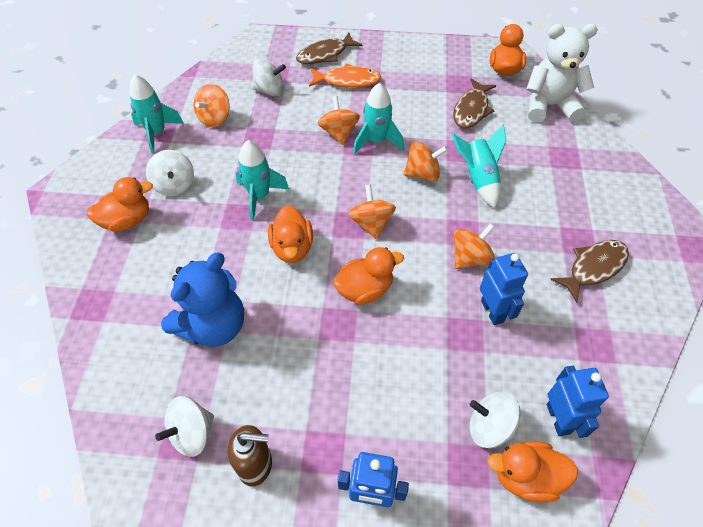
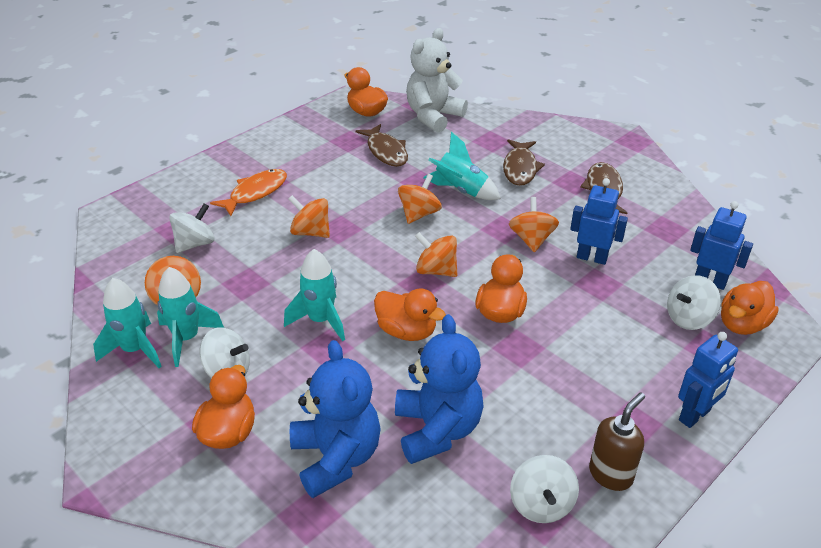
camera: 50 degrees left, 15 degrees down
(147, 287) = (336, 458): none -> blue teddy bear
(325, 54) = (202, 187): brown fish -> brown fish (520, 168)
(376, 141) = (350, 217): turquoise rocket -> turquoise rocket (187, 339)

